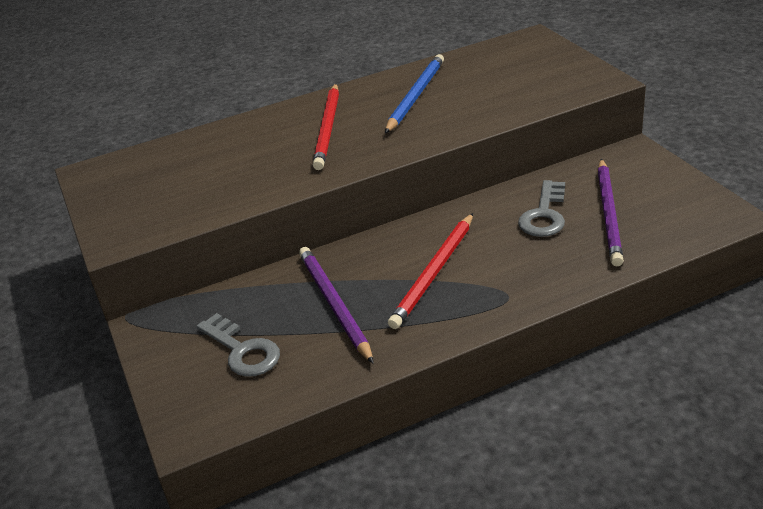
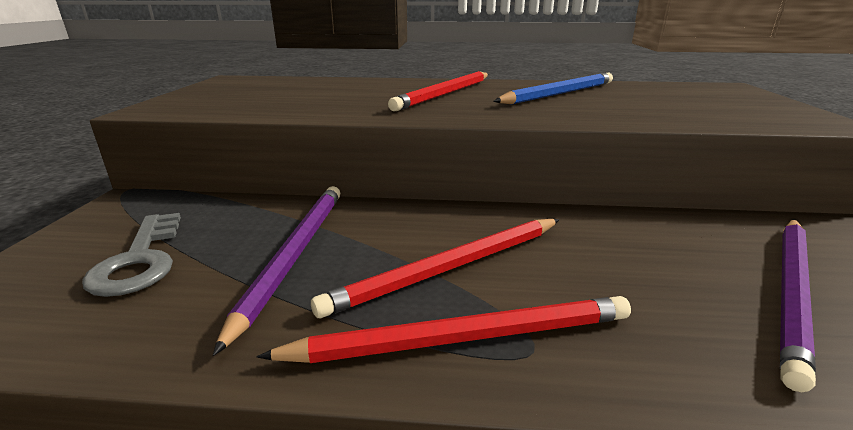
camera: 25 degrees right, 10 degrees down
(473, 305) = (463, 337): none -> red pencil
(544, 214) = (668, 256): grey key -> none

